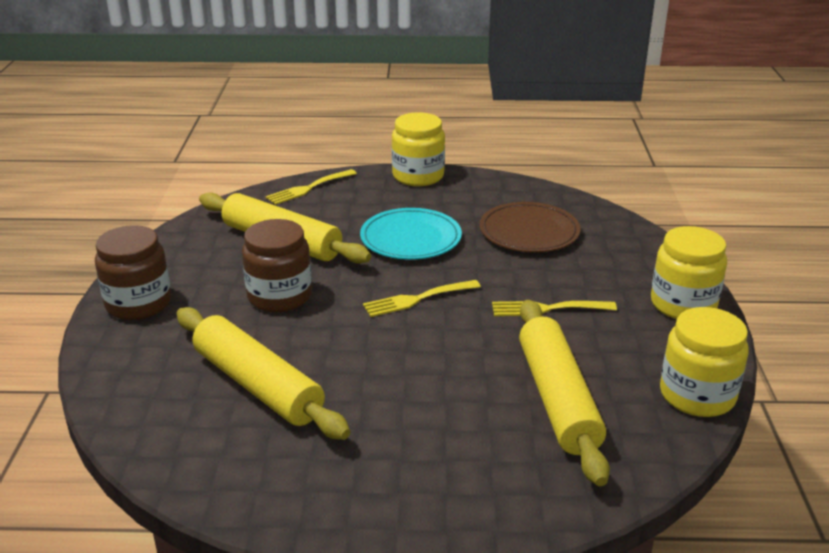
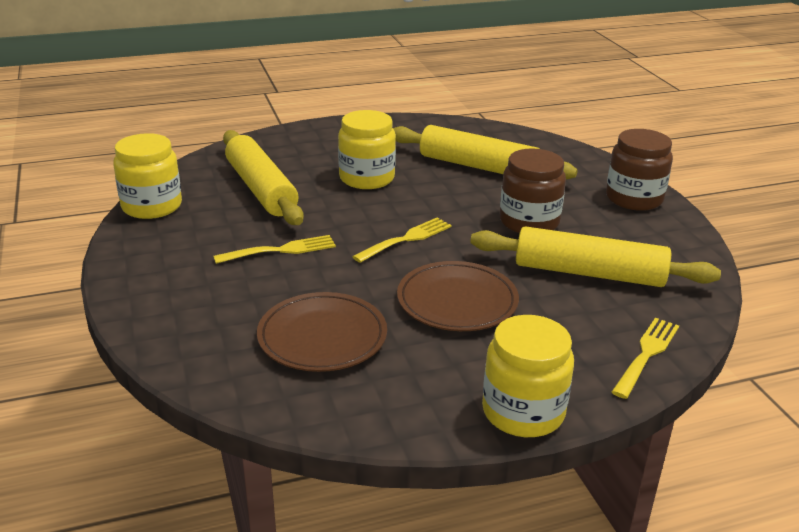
camera: 160 degrees right, 0 degrees up
(410, 239) = (457, 301): turquoise plate -> brown plate
(683, 304) = (143, 276): yellow jar -> yellow jar (367, 178)

